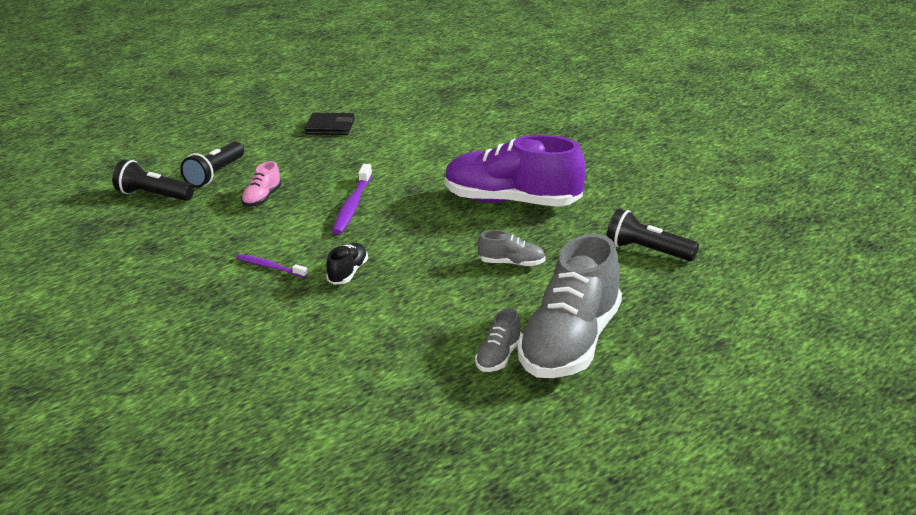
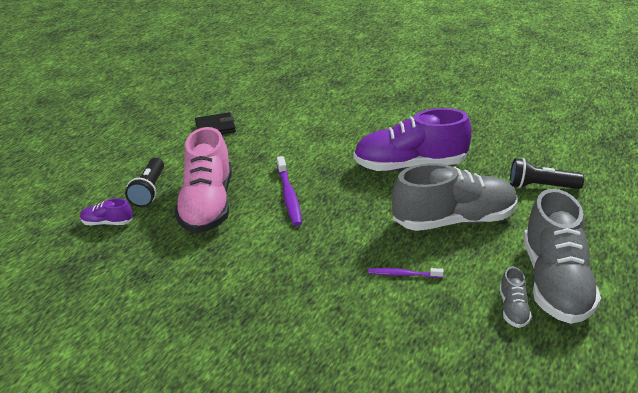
camera: 20 degrees left, 5 degrees up
(153, 195) = (107, 223): black flashlight -> purple shoe
(262, 198) = (207, 205): pink shoe -> pink shoe, size x2.32
(270, 267) = (264, 270): purple toothbrush -> purple toothbrush (403, 274)
(348, 273) = (333, 260): black shoe -> none
(512, 263) = (454, 220): grey shoe -> grey shoe, size x2.32

